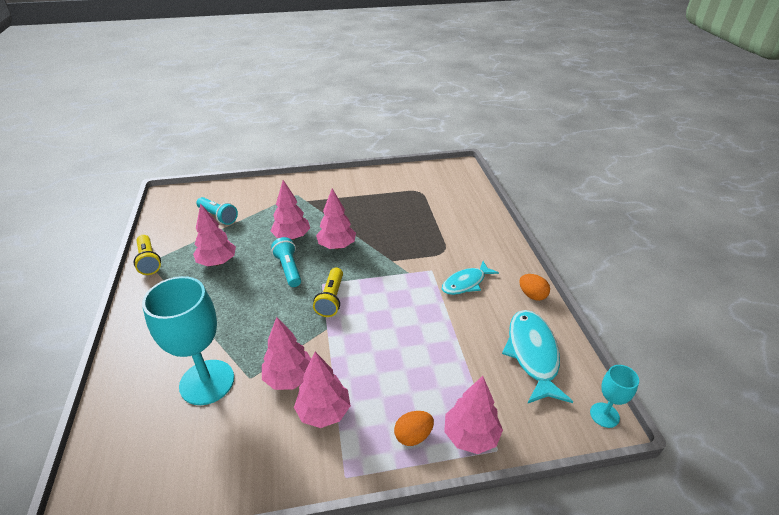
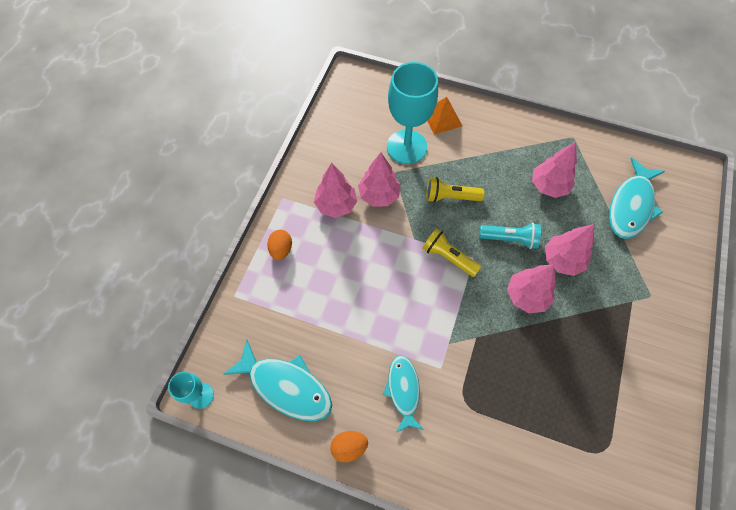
camera: 120 degrees right, 25 degrees up
(149, 261) = (575, 137): yellow flashlight -> yellow flashlight (450, 197)
(149, 366) = (442, 118): none -> orange pyramid
(218, 216) = (631, 206): turquoise flashlight -> turquoise fish
(470, 436) = (255, 285): pink tree -> none

